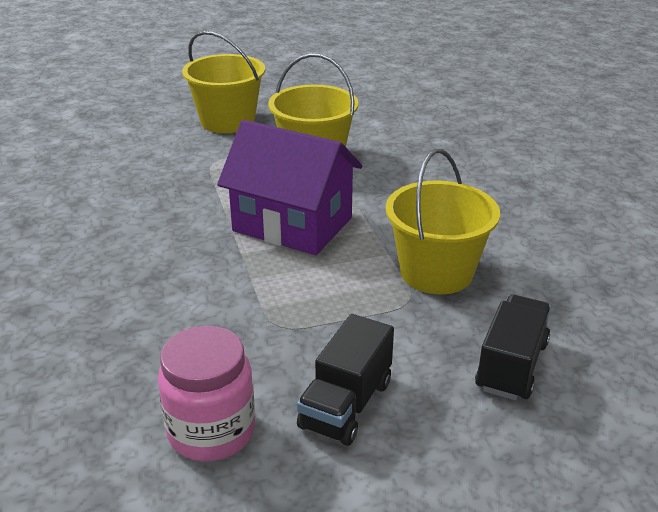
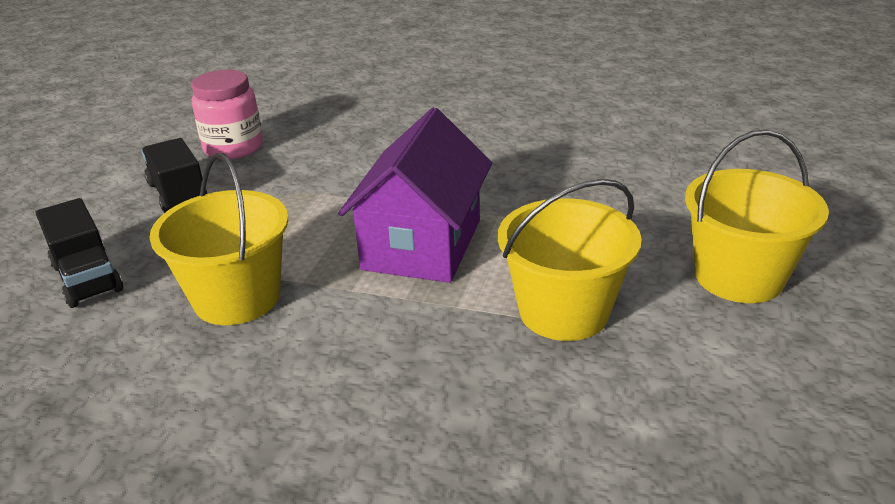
camera: 125 degrees right, 0 degrees up
(292, 224) = (422, 244): purple house -> purple house turned 45 degrees counterclockwise

